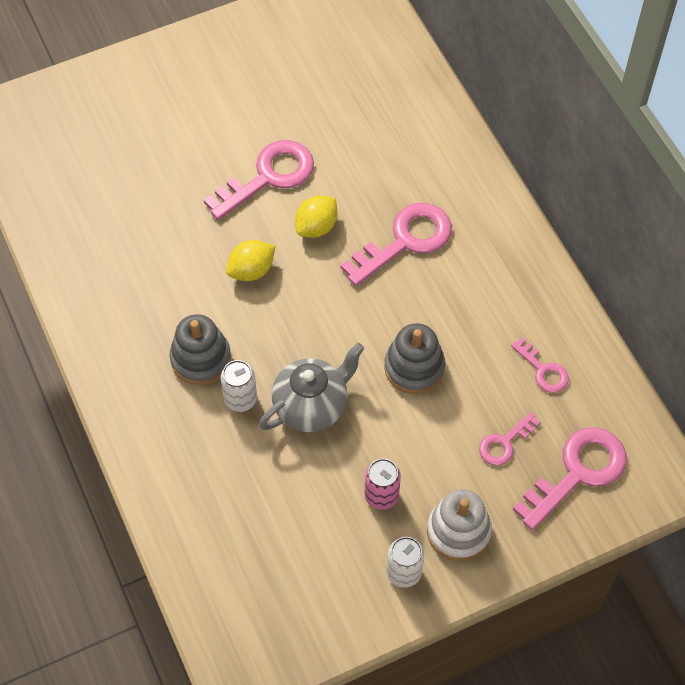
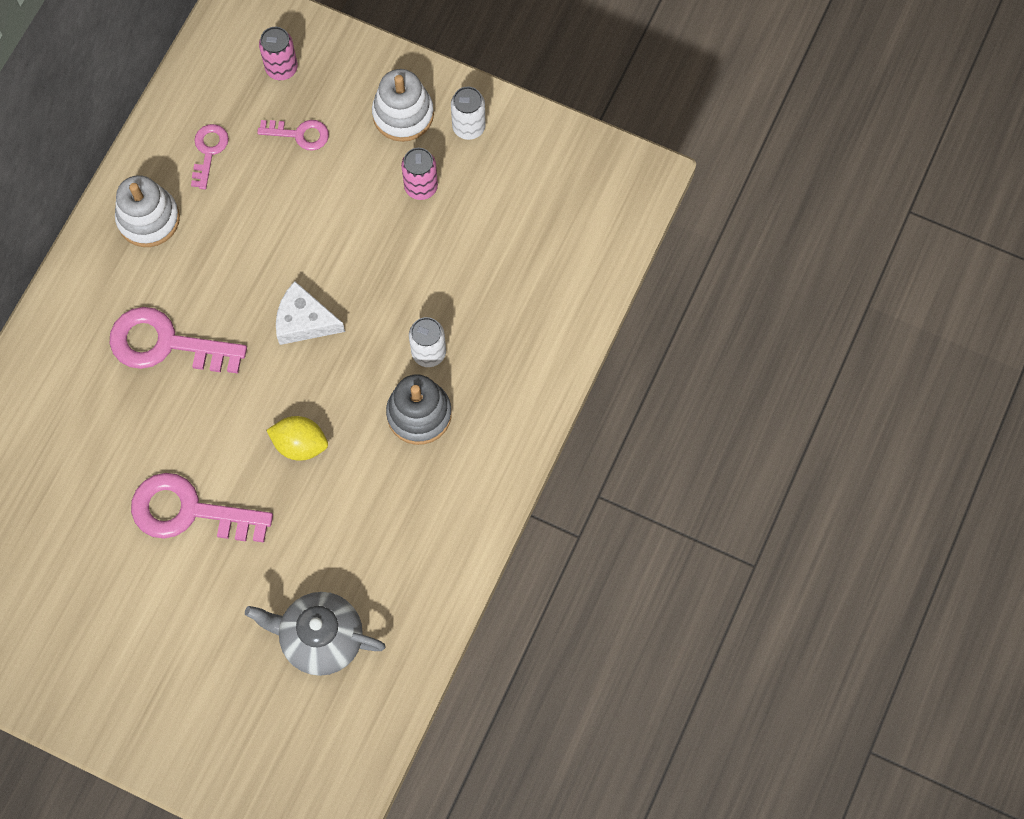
camera: 130 degrees left, 10 degrees up
(312, 406) = (387, 295): grey teapot -> grey teapot (320, 639)
(316, 227) = (210, 427): yellow lemon -> none
(342, 337) = (304, 321): none -> white cheese
(414, 367) = (287, 246): grey stacking toy -> none
(518, 294) = (148, 219): none -> white stacking toy
(578, 472) = (281, 68): pink key -> pink can

